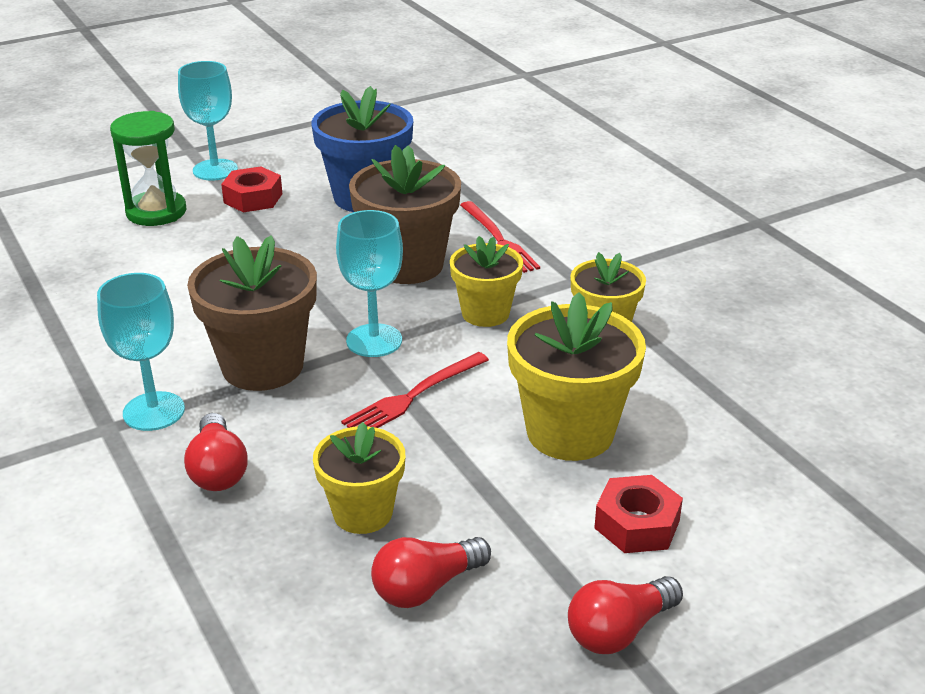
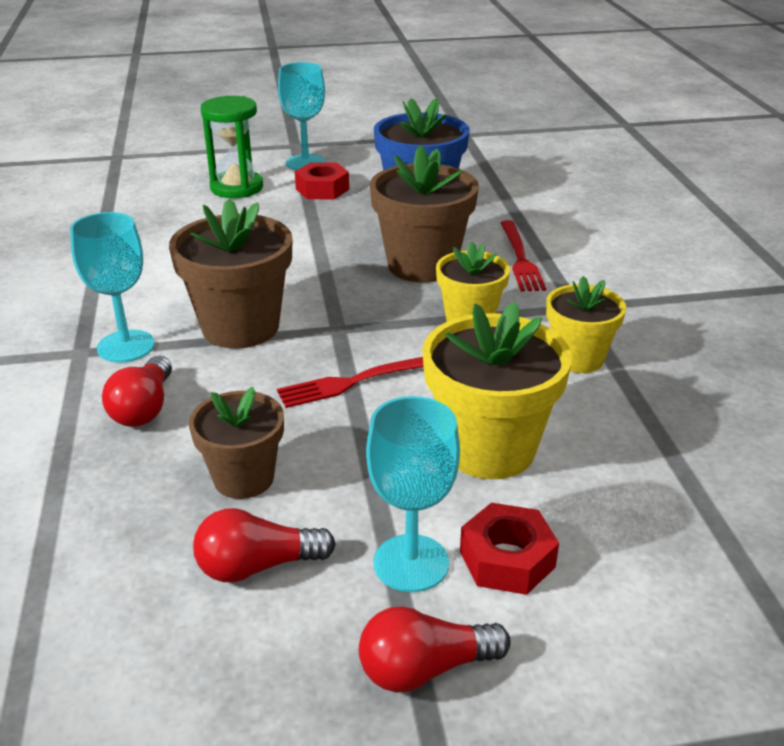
camera: 20 degrees right, 0 degrees up
(362, 513) = (243, 478): yellow flower pot -> brown flower pot
(374, 340) = (351, 325): turquoise goblet -> turquoise goblet (411, 563)

